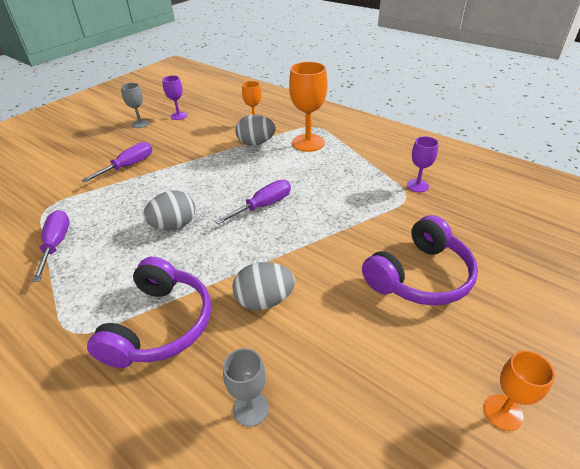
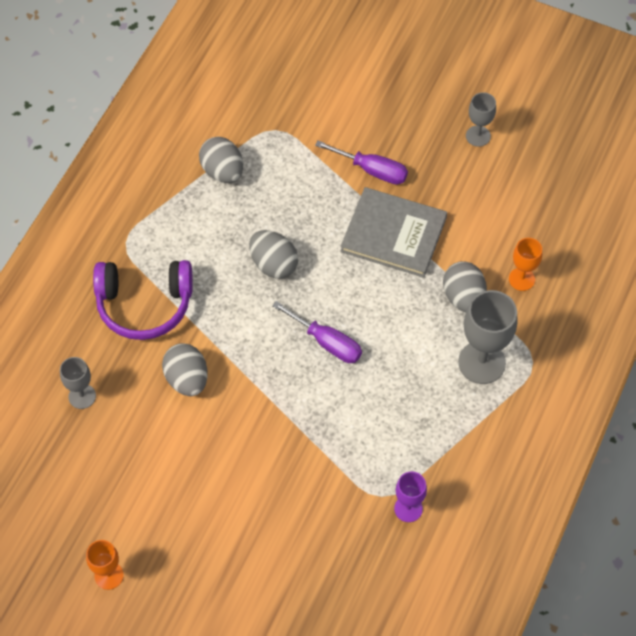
camera: 75 degrees right, 20 degrees up
(56, 244) = (222, 171): purple screwdriver -> grey egg
(179, 116) = (514, 174): purple goblet -> none
(189, 163) = (393, 234): none -> grey book
(308, 143) = (481, 362): orange goblet -> grey goblet
(420, 276) = (245, 514): purple headphones -> none

